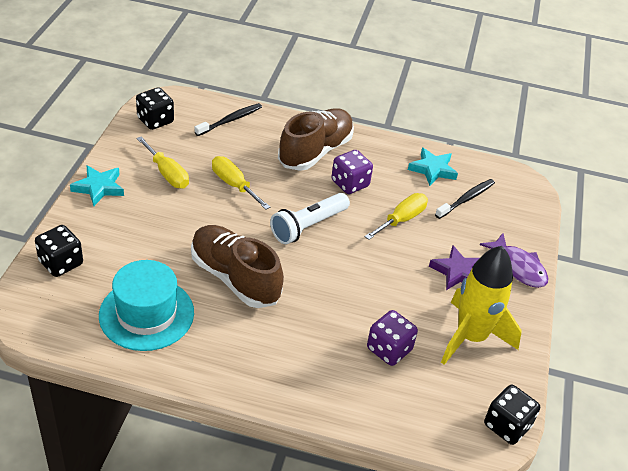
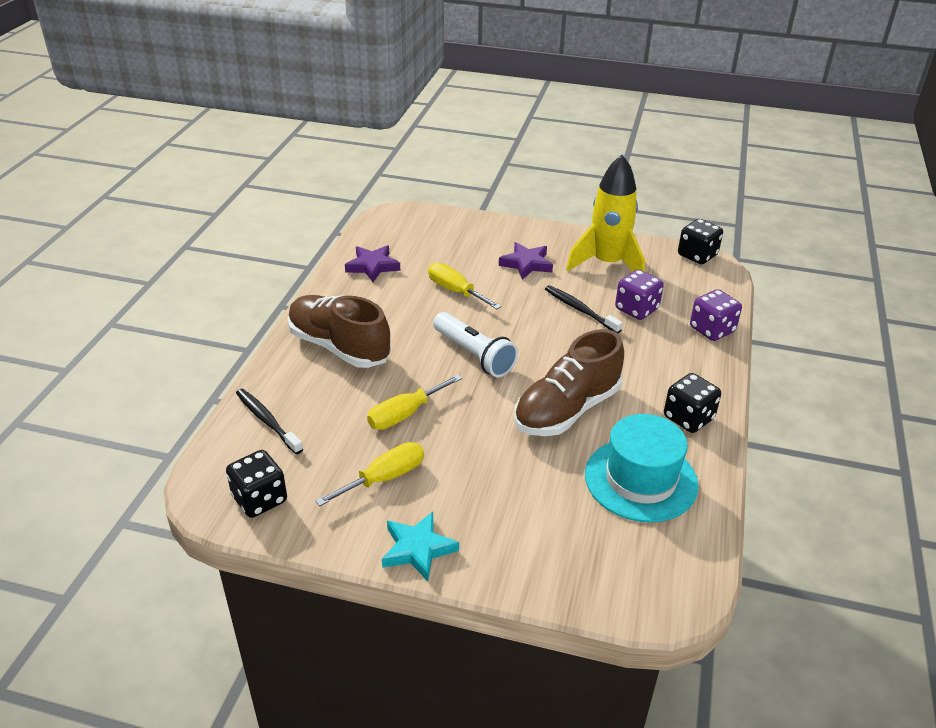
camera: 85 degrees left, 5 degrees down
(61, 263) = (575, 572): black dice -> black dice (688, 418)
(350, 184) = (398, 323): purple dice -> purple dice (712, 330)
(432, 169) = (372, 266): turquoise star -> purple star
(466, 199) = (420, 250): black toothbrush -> black toothbrush (580, 309)
(518, 267) = (513, 231): purple fish -> none

